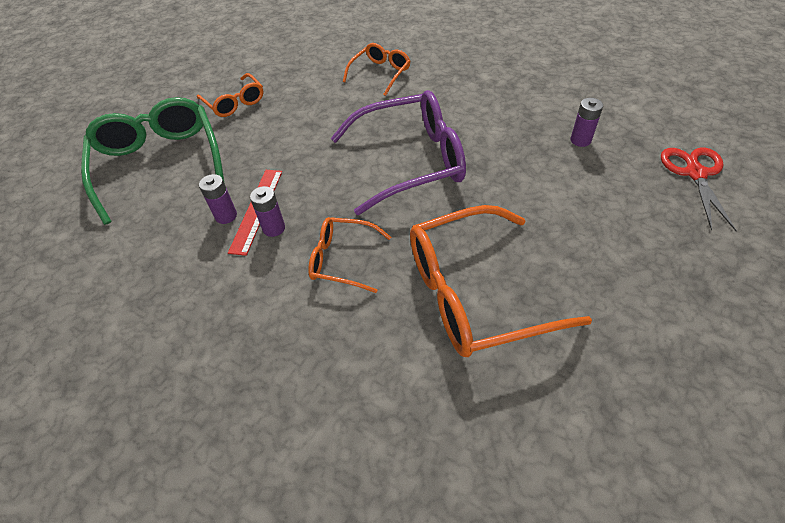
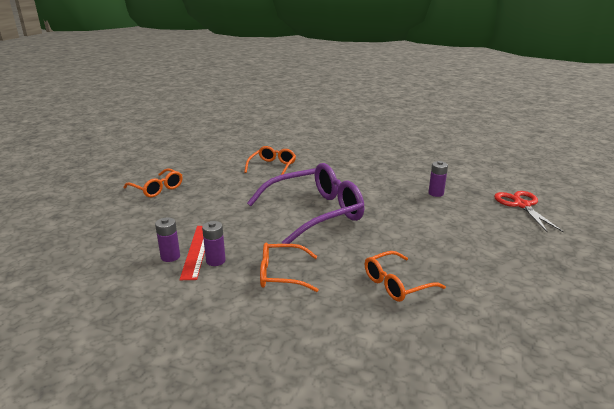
camera: 15 degrees left, 25 degrees down
(160, 164) = (100, 229): green glasses -> none
(475, 293) = (396, 284): orange glasses -> orange glasses, size x0.53

